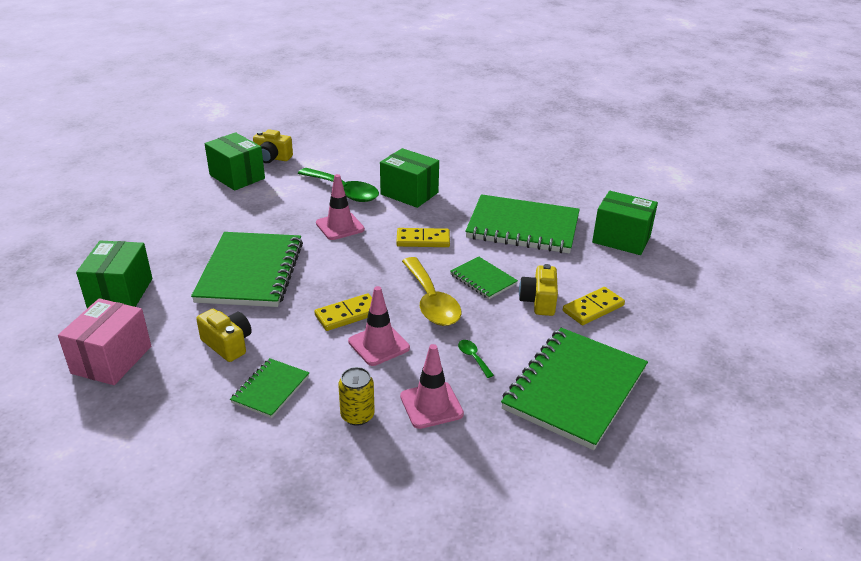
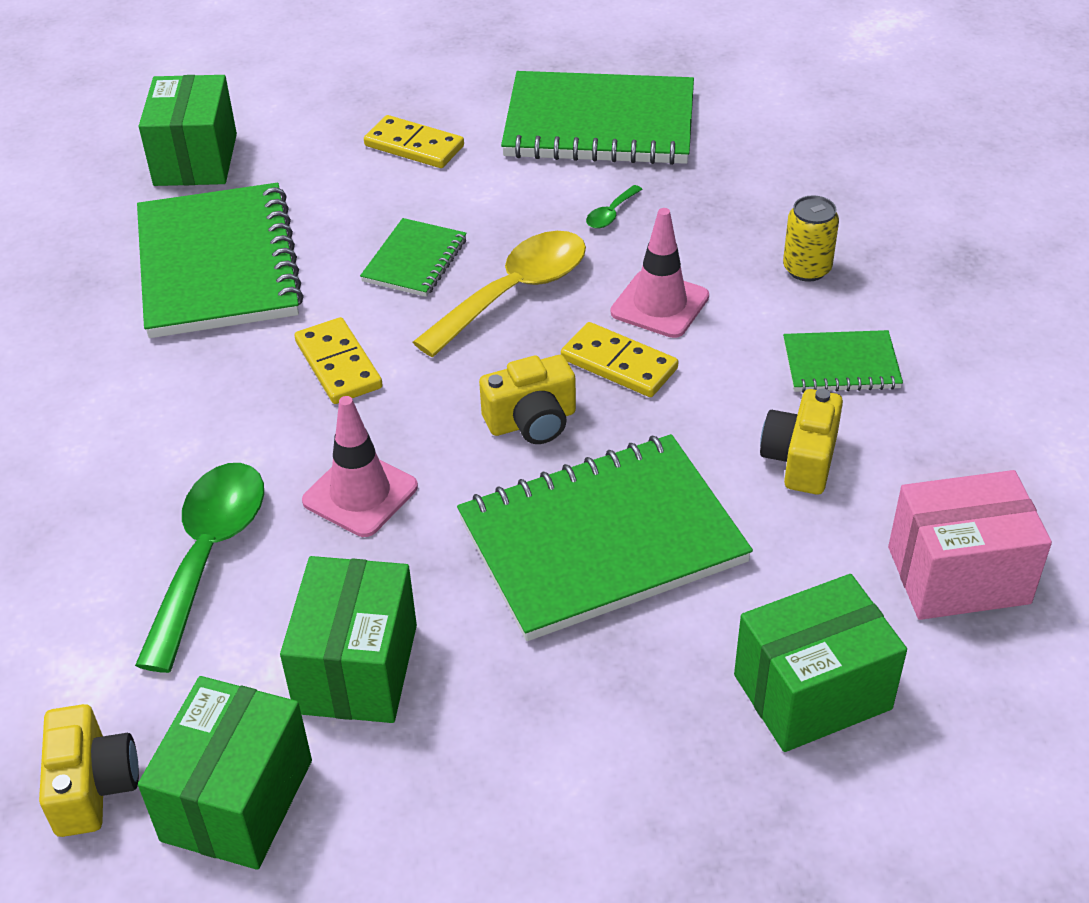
camera: 115 degrees left, 10 degrees up
(409, 193) = (164, 449): green box -> green box (357, 668)
(431, 405) = (731, 218): pink traffic cone -> none
(538, 301) = (433, 194): yellow camera -> yellow camera (532, 421)

